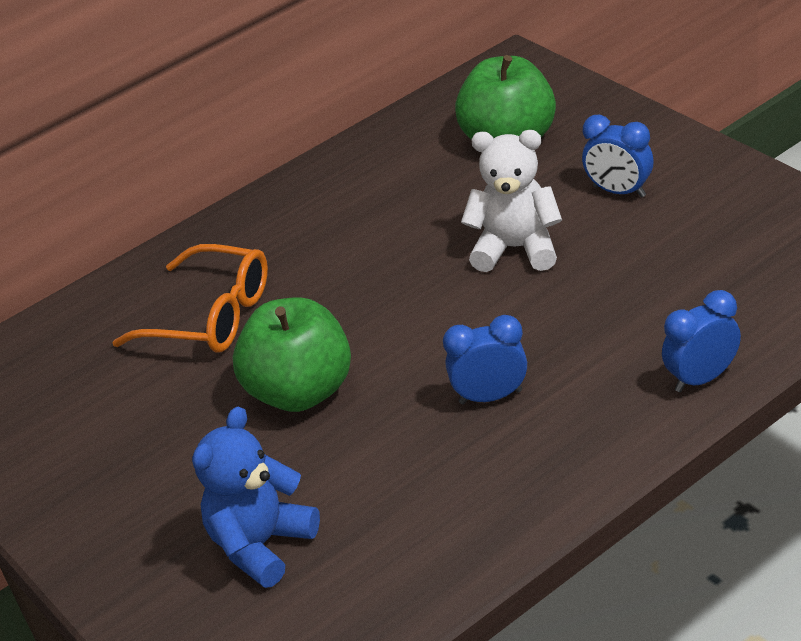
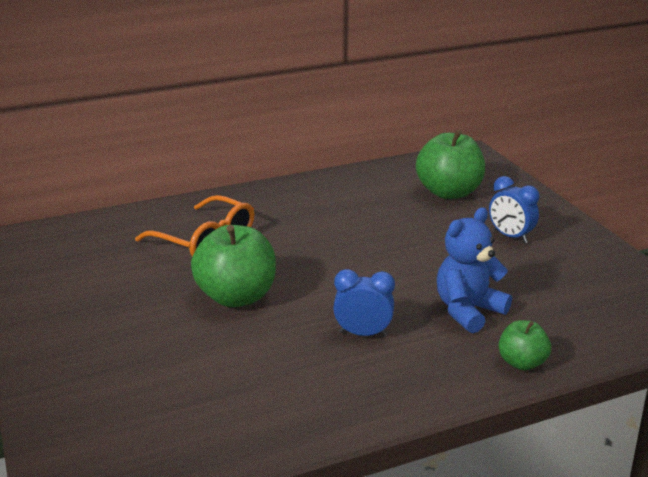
camera: 10 degrees right, 10 degrees down
(261, 545) = (154, 382): blue teddy bear -> blue teddy bear (468, 311)
(516, 248) = (424, 251): white teddy bear -> none
(701, 378) = (521, 363): blue clock -> green apple

